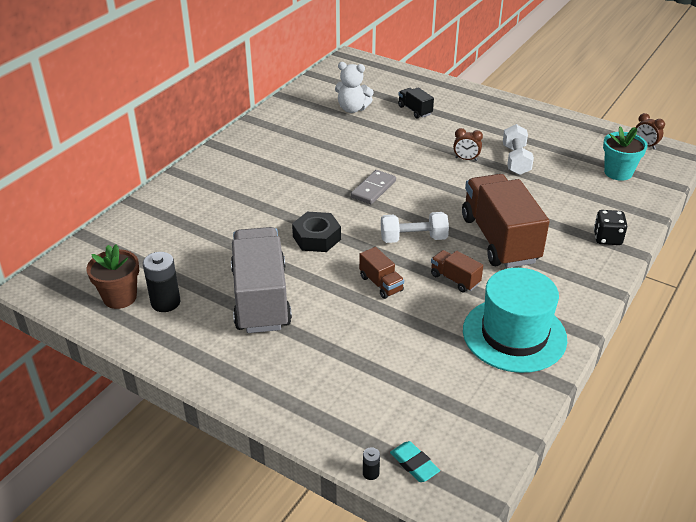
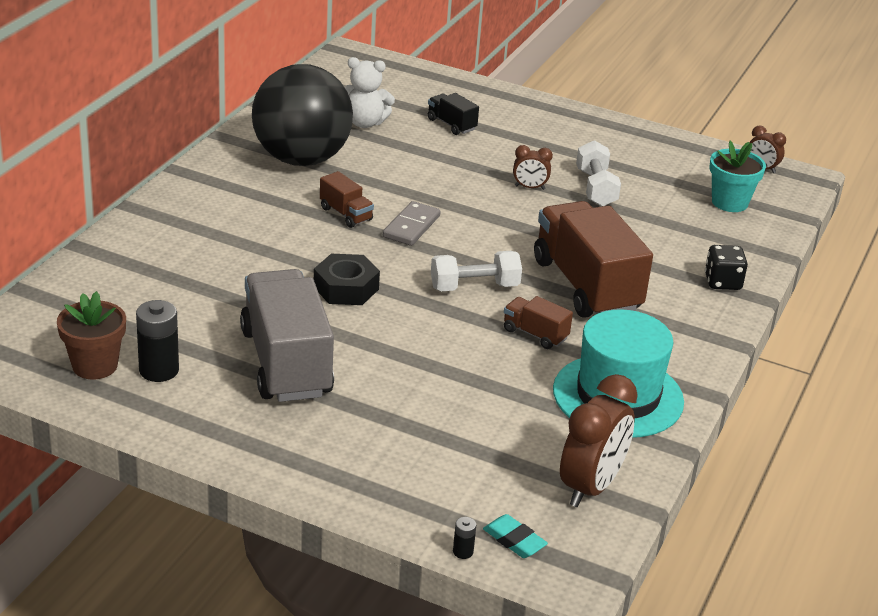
camera: 10 degrees left, 5 degrees down
(302, 136) = (301, 159): none -> black ball
(381, 284) = (440, 341): brown truck -> brown truck (346, 214)
(483, 417) = (590, 487): none -> brown clock

